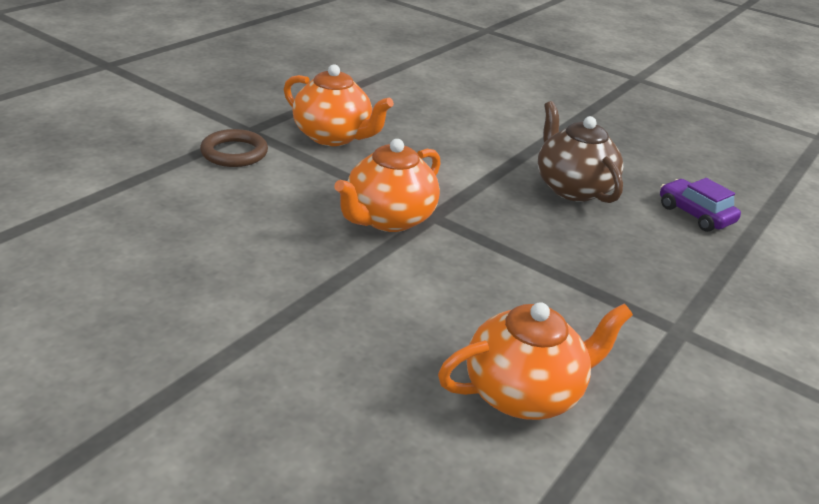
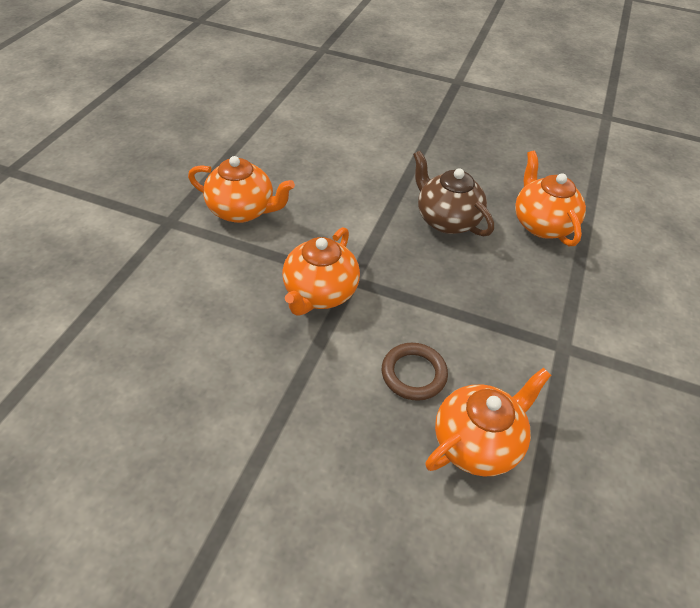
camera: 15 degrees left, 15 degrees up
(234, 153) = (167, 252): brown ring -> brown ring (413, 374)
(695, 214) = (541, 224): purple car -> orange teapot

